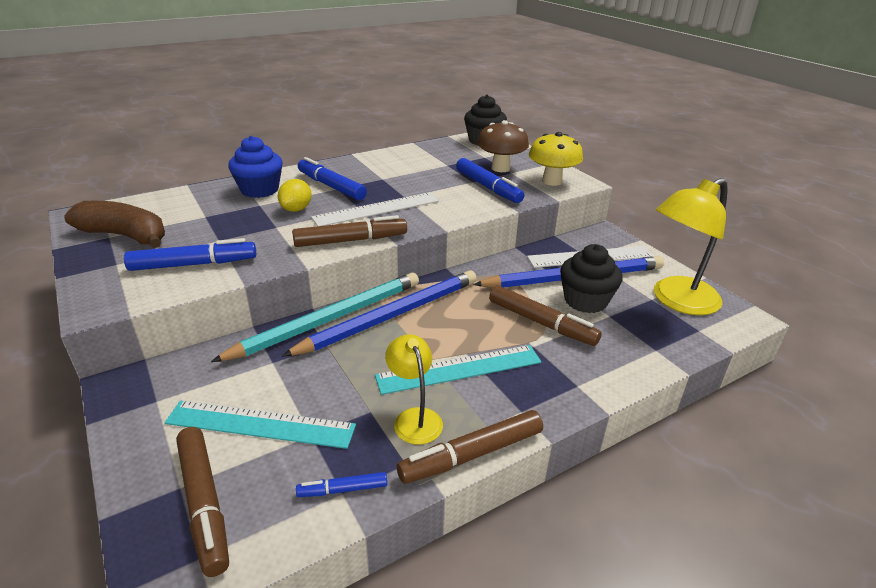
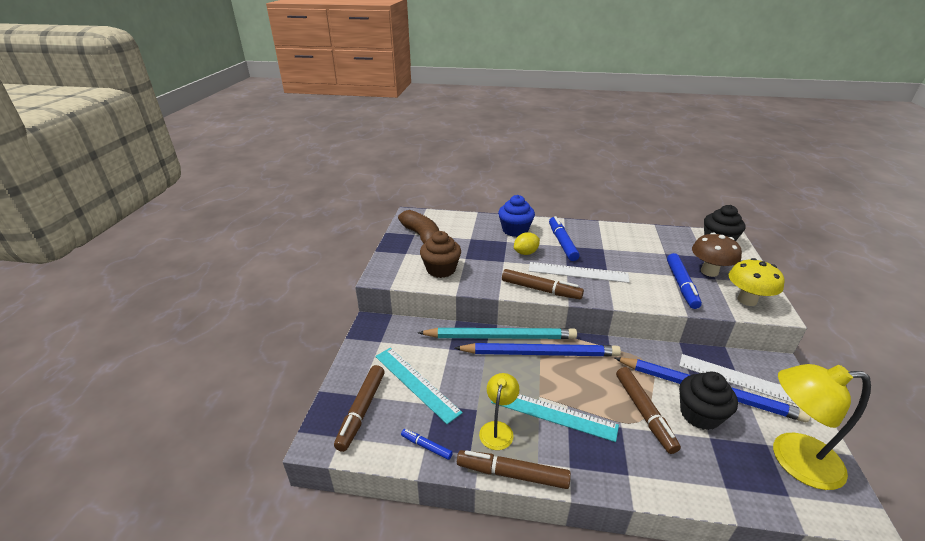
camera: 40 degrees right, 0 degrees up
(193, 264) = (441, 269): blue marker -> brown cupcake

